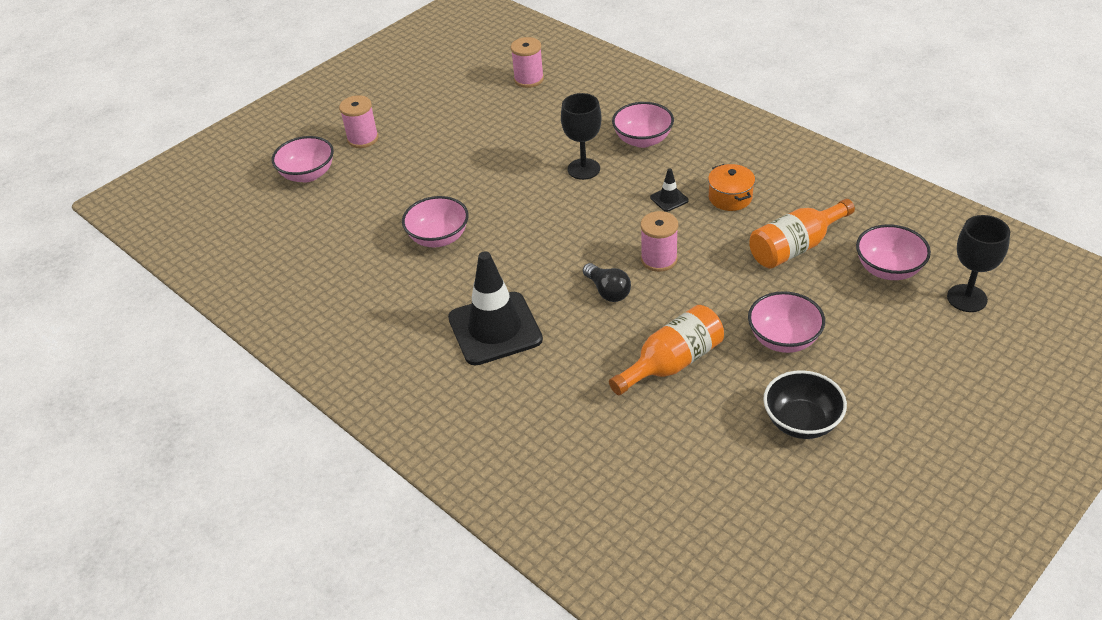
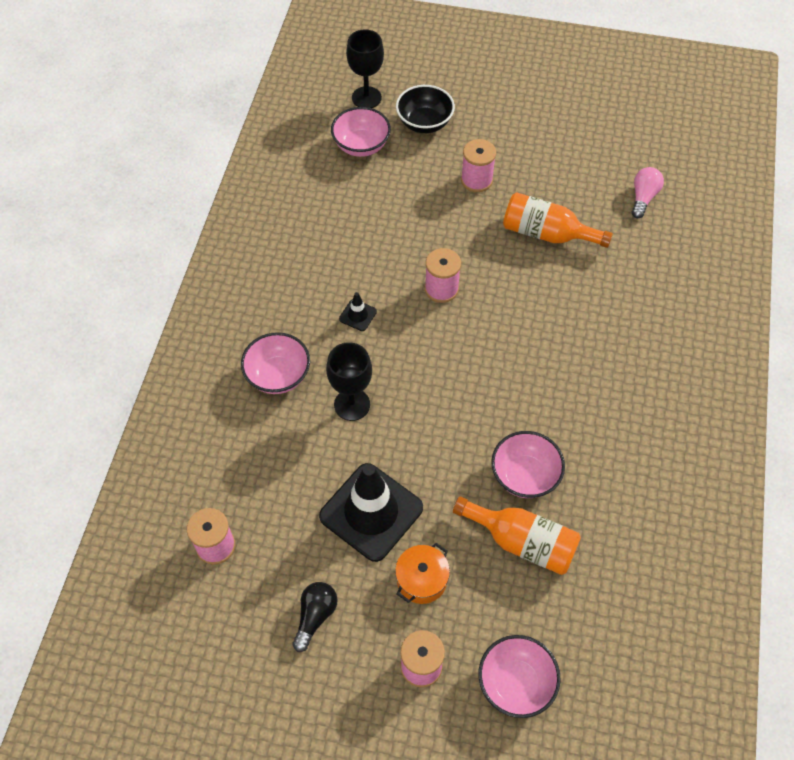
camera: 125 degrees left, 15 degrees up
(495, 329) = (597, 364): black traffic cone -> black traffic cone (371, 512)
(608, 291) = (501, 307): black light bulb -> black light bulb (315, 616)
(665, 474) = (643, 197): none -> pink light bulb
(730, 197) = (330, 272): orange pot -> orange pot (421, 580)
(783, 339) = (476, 180): pink bowl -> pink spool
(795, 247) = (369, 206): orange bottle -> orange bottle (522, 542)
(801, 422) = (546, 146): black bowl -> black bowl (424, 123)

